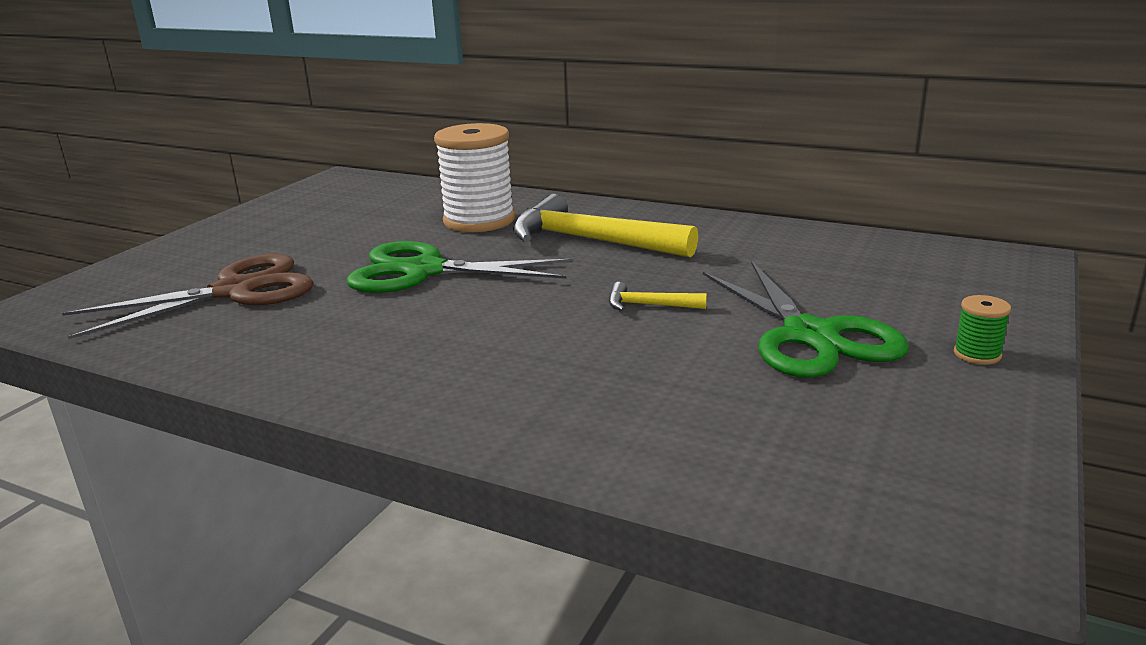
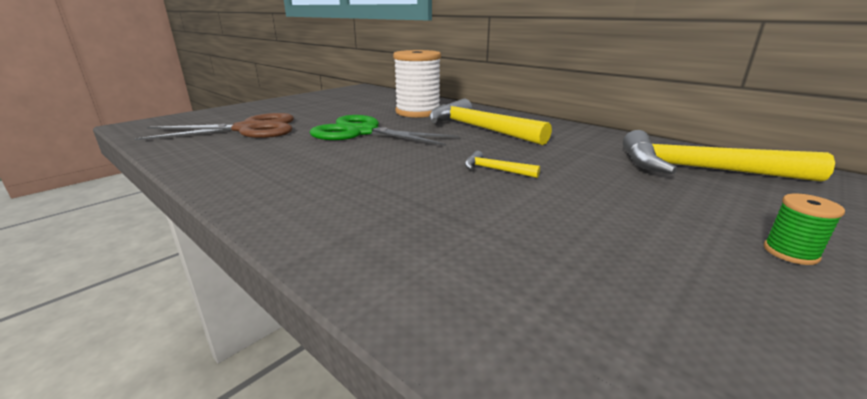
camera: 15 degrees right, 0 degrees up
(810, 336) = (618, 210): green scissors -> none
(887, 268) = (701, 170): none -> yellow hammer

